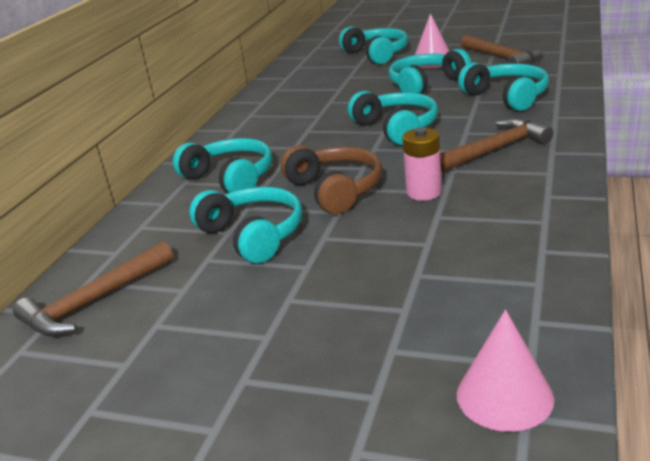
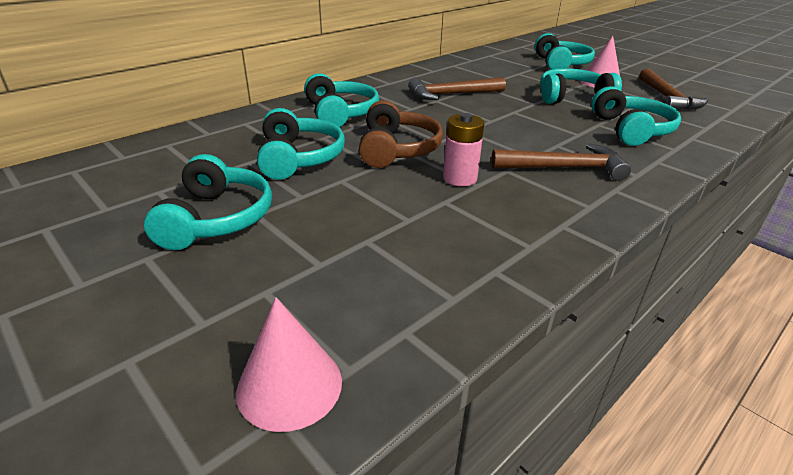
camera: 25 degrees right, 5 degrees up
(94, 301) = (151, 159): brown hammer -> brown hammer (452, 94)
(397, 128) = (504, 122): turquoise headphones -> turquoise headphones (217, 219)

